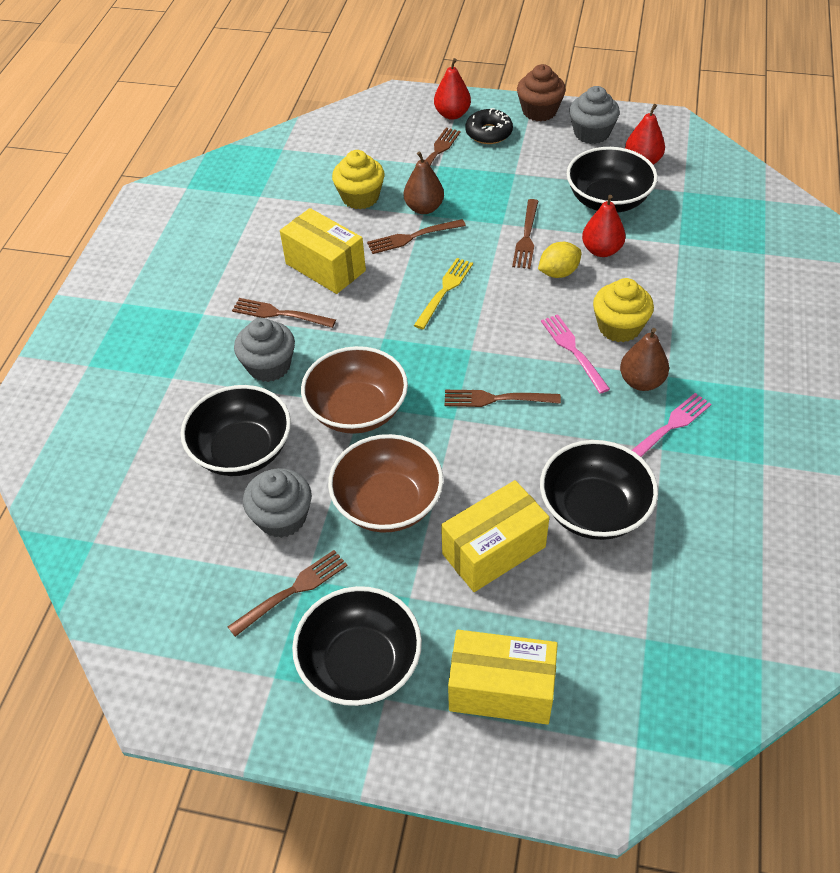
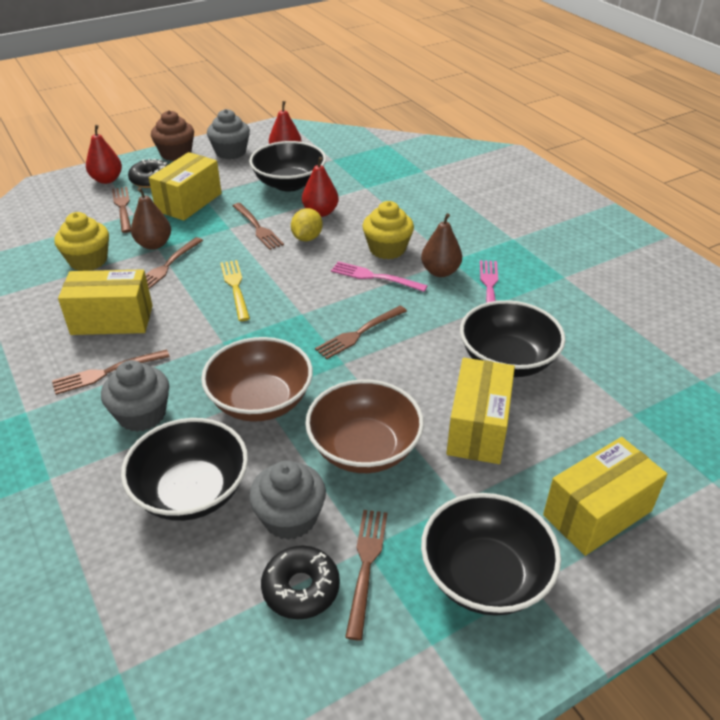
camera: 45 degrees left, 10 degrees down
(237, 572) = (301, 588): none -> black donut
(496, 176) = (189, 202): none -> yellow box

